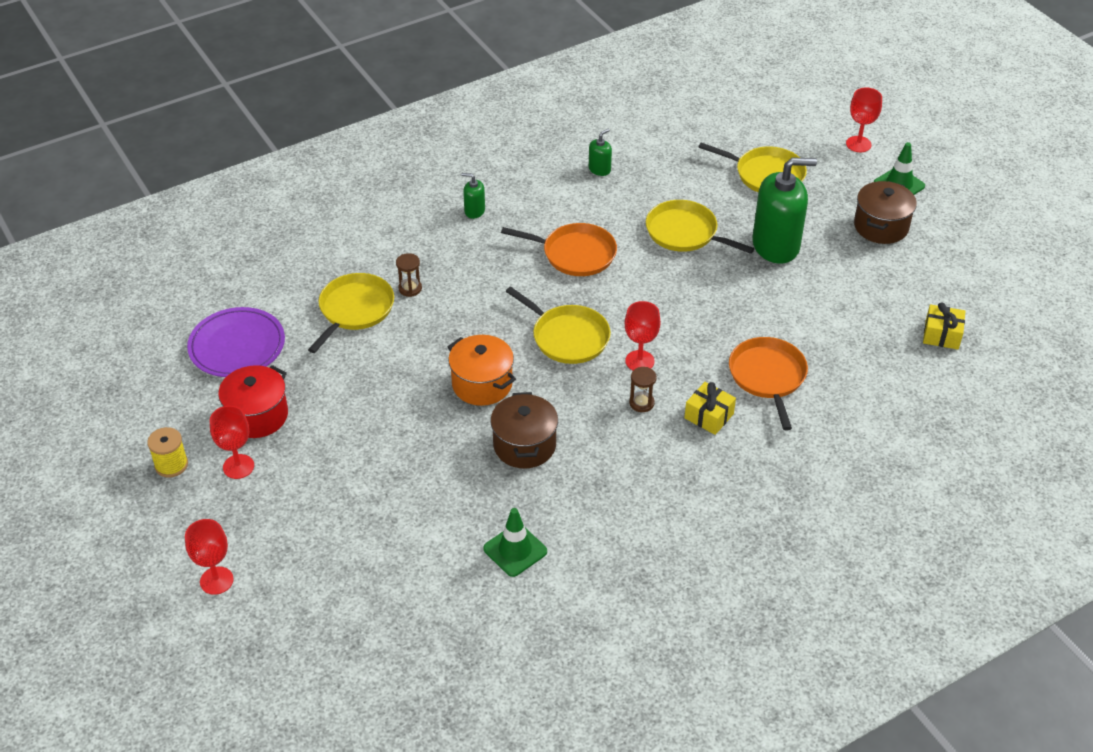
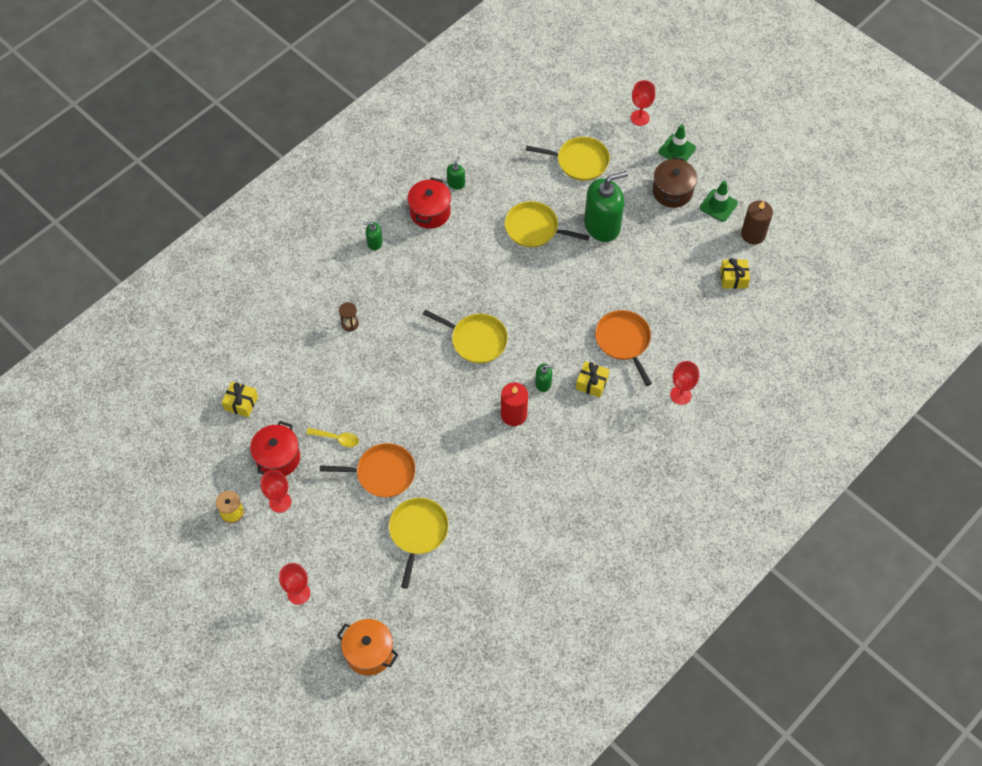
camera: 15 degrees left, 15 degrees up
(237, 346) = (241, 403): purple plate -> yellow gift
(342, 409) = (337, 438): none -> yellow spoon
(354, 310) = (316, 352): yellow pan -> yellow pan (418, 532)
(482, 384) = (428, 394): orange pot -> orange pot (369, 652)
(515, 550) = (491, 520): green traffic cone -> green traffic cone (718, 205)
(524, 445) = (473, 437): brown pot -> none
(556, 193) = (430, 212): none -> red pot
(575, 254) = (460, 265): orange pan -> orange pan (382, 473)
(589, 430) = (514, 414): none -> red candle
(639, 361) = (532, 349): red goblet -> red goblet (680, 395)
(641, 403) = (543, 383): brown hourglass -> green soap dispenser
(981, 291) = (753, 234): none -> brown candle

